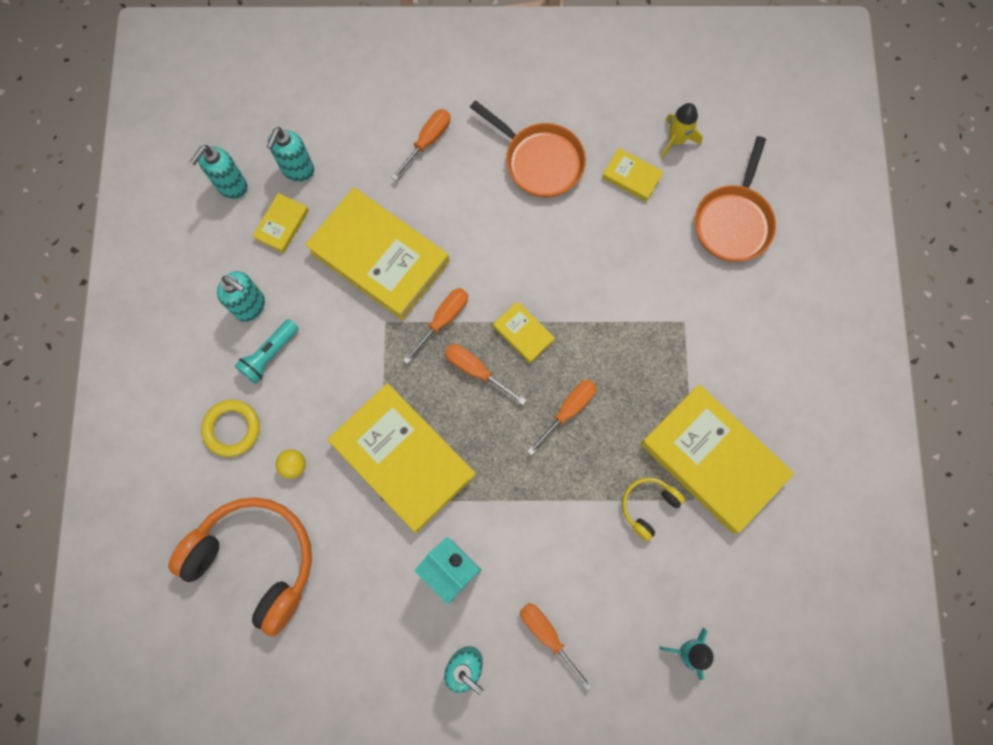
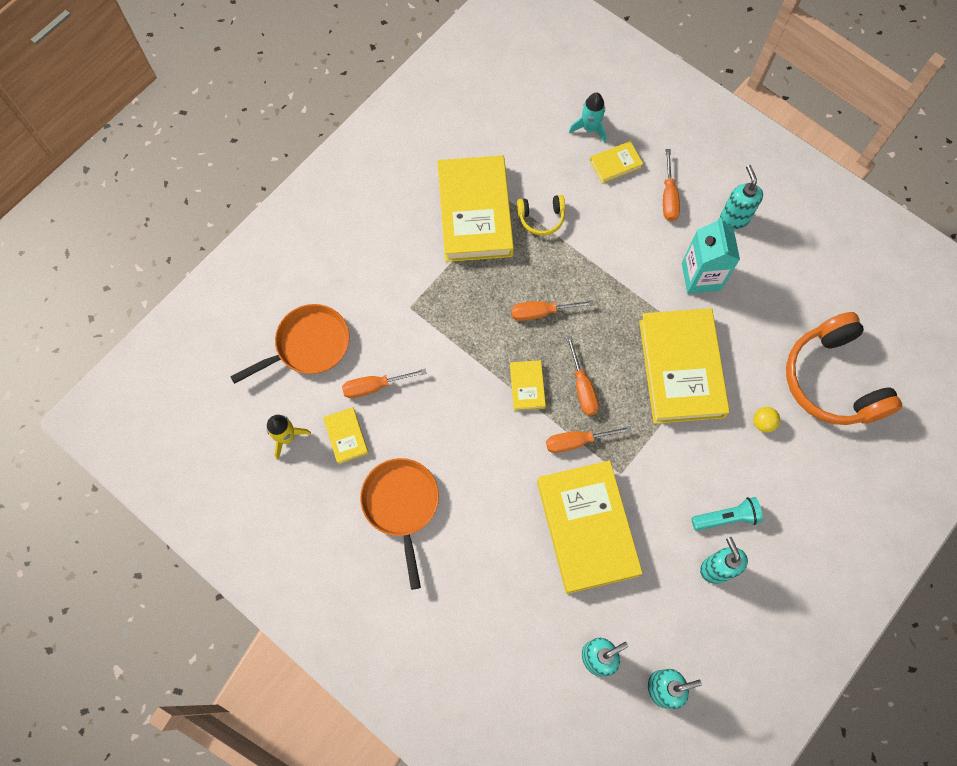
camera: 140 degrees left, 5 degrees down
(232, 429) = (791, 484): yellow ring -> none
(282, 225) = (644, 618): yellow book -> yellow book (615, 164)
(427, 141) = (473, 595): orange screwdriver -> orange screwdriver (375, 386)

